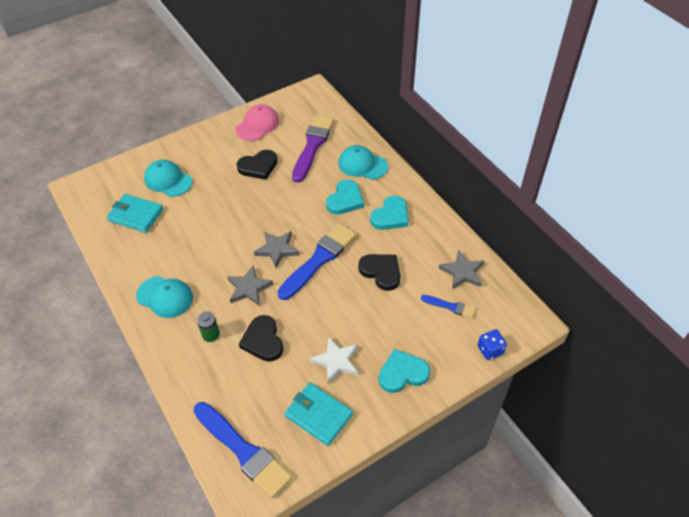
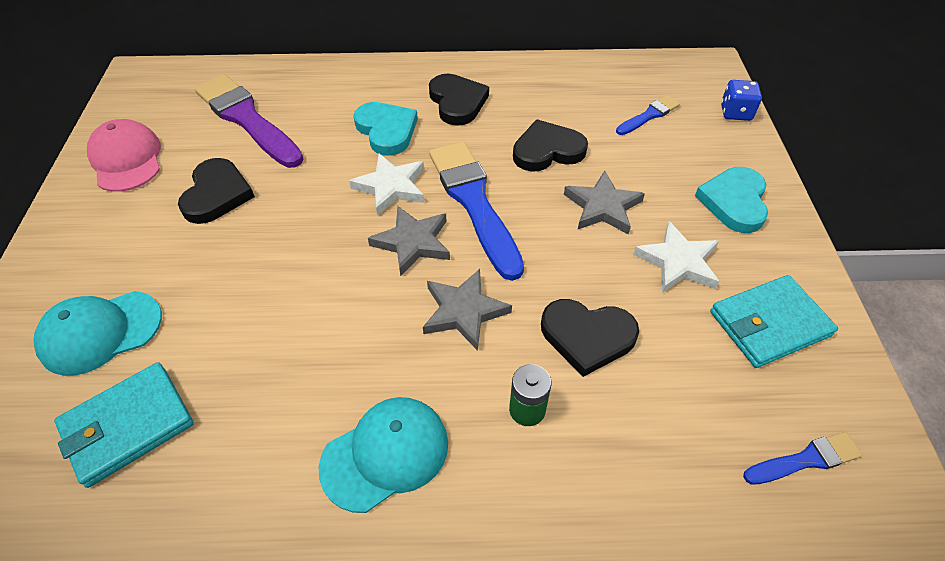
camera: 60 degrees left, 0 degrees up
(243, 451) = (805, 459): blue brush -> blue brush, size x0.49
(307, 223) = (391, 187): none -> white star
(362, 165) = (340, 89): turquoise cap -> none
(390, 216) = (457, 102): turquoise heart -> black heart
(462, 272) = (601, 84): grey star -> grey star (602, 207)

